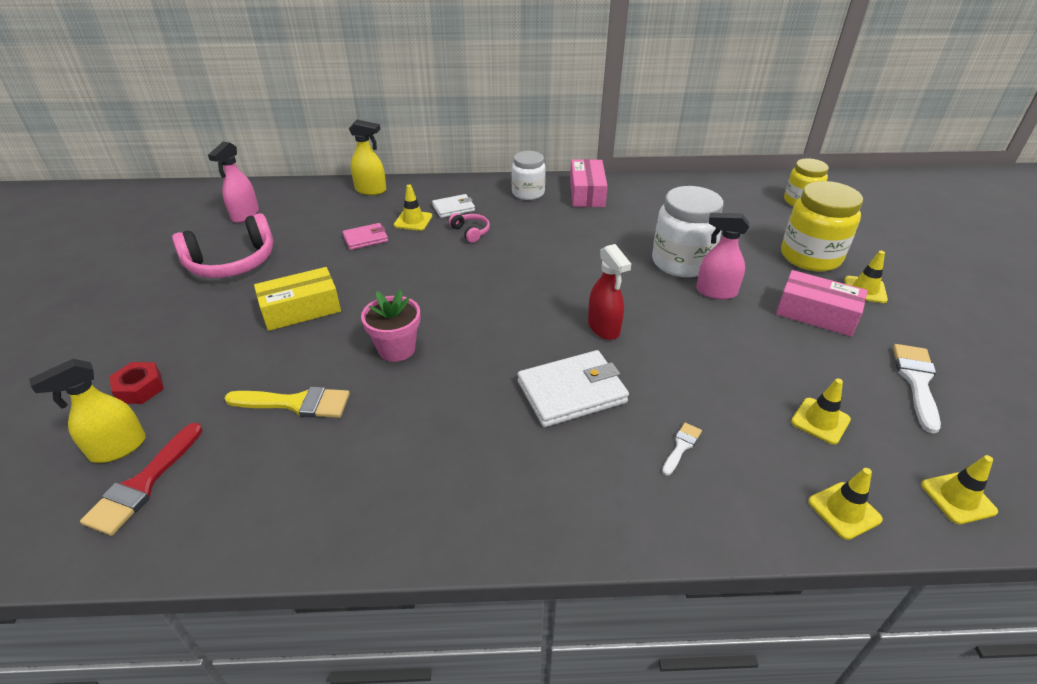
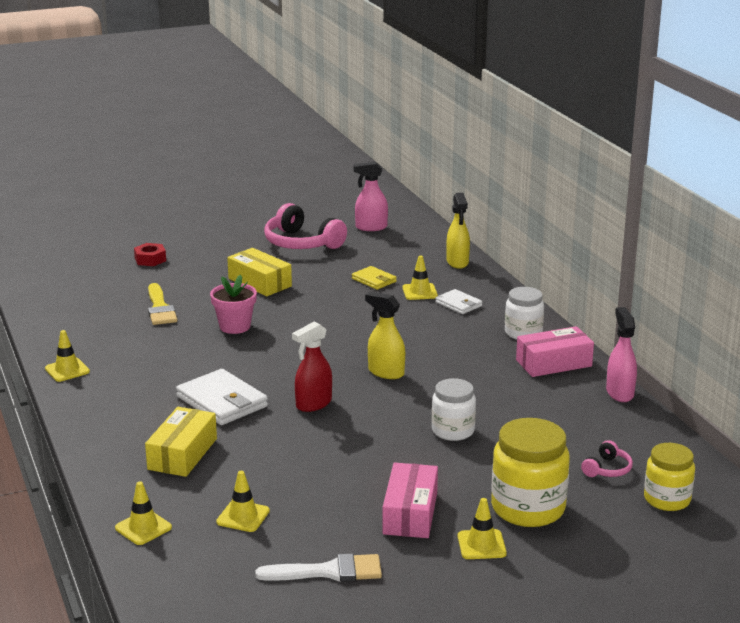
camera: 70 degrees right, 15 degrees down
(117, 448) = (99, 271): yellow spray bottle -> yellow spray bottle (385, 372)
(143, 484) = (75, 286): red brush -> none
(365, 238) = (374, 280): pink wallet -> yellow wallet
(471, 232) = (422, 320): pink headphones -> pink headphones (607, 469)
(681, 262) = (453, 431): white jar -> white jar, size x0.64
(681, 446) = (182, 454): white brush -> yellow box
(716, 292) = (411, 454): pink spray bottle -> pink spray bottle (619, 393)
(958, 498) = (178, 584): yellow traffic cone -> yellow traffic cone (67, 370)

